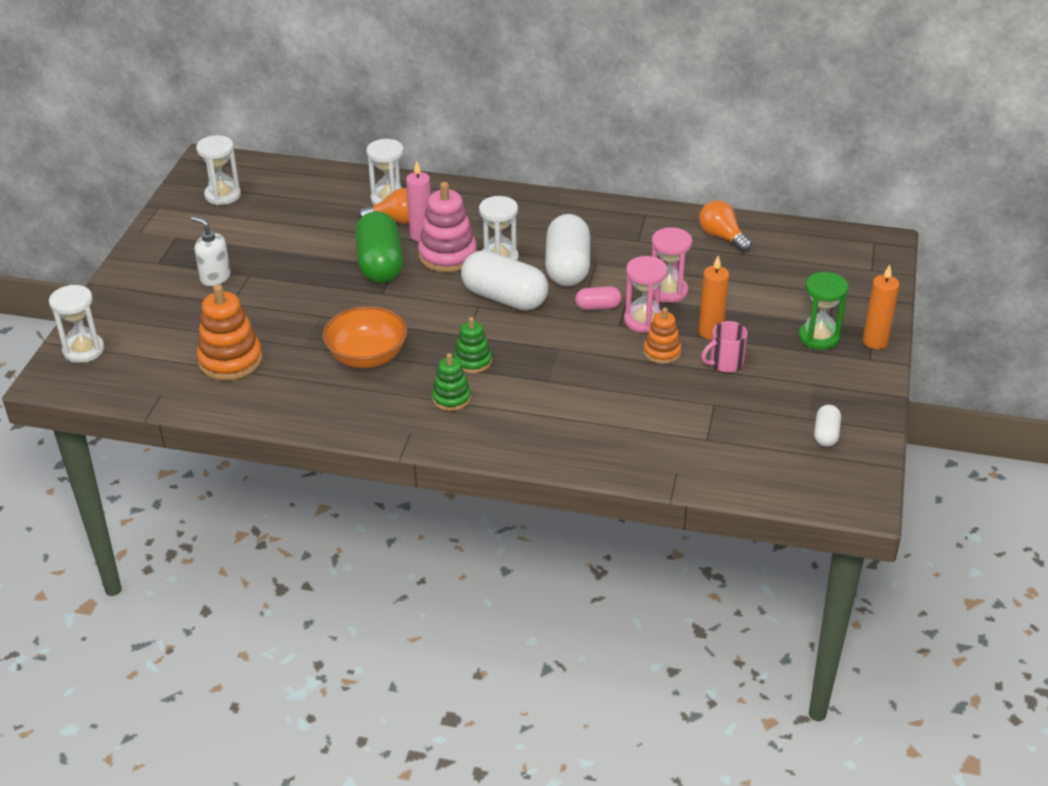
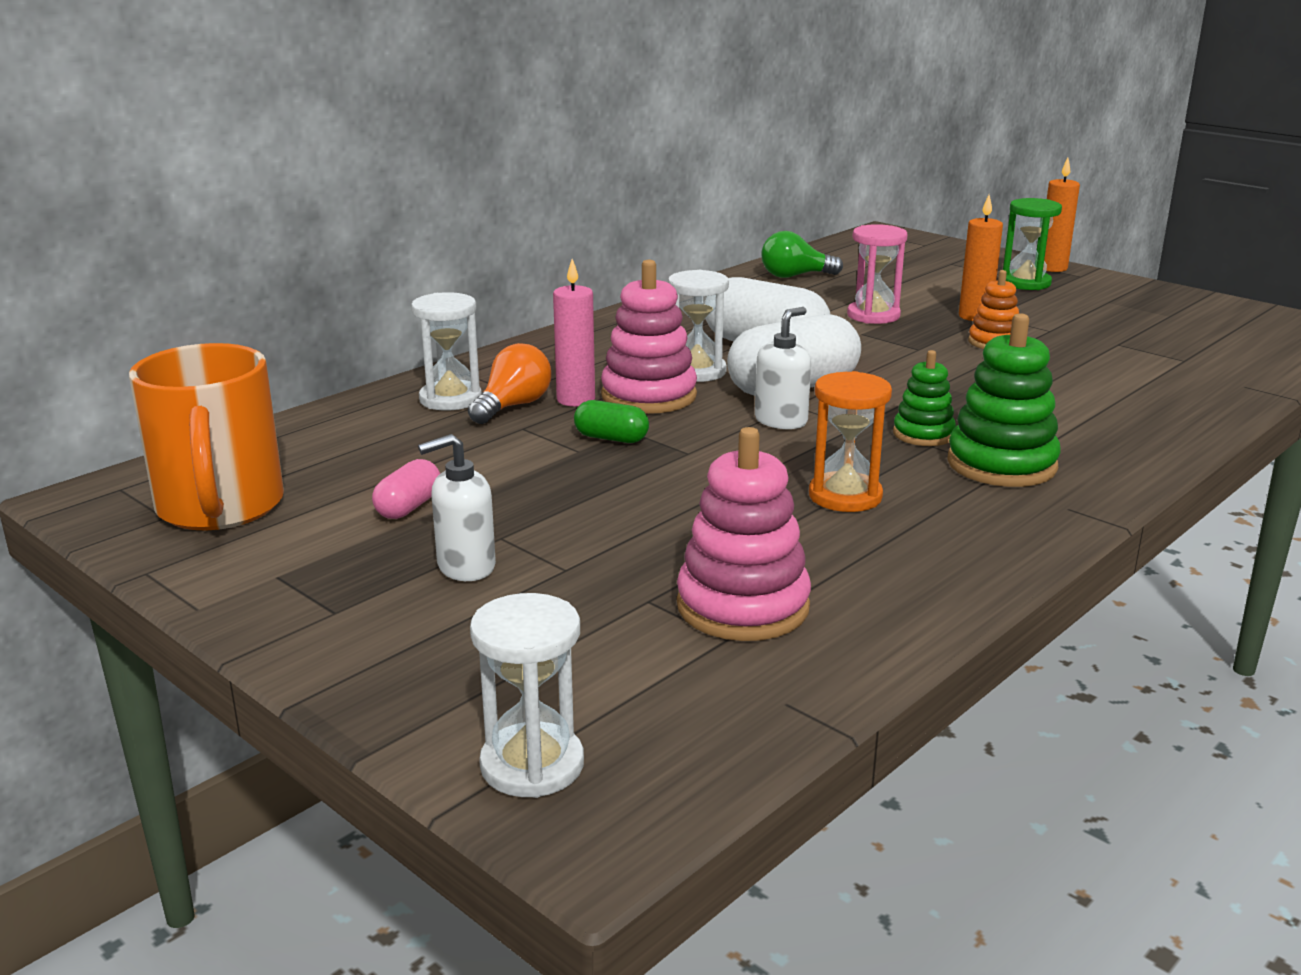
camera: 60 degrees left, 15 degrees down
(223, 195) = (220, 508): white hourglass -> orange mug
(230, 360) = (742, 606): orange stacking toy -> pink stacking toy
(367, 357) = (845, 496): orange bowl -> orange hourglass
(380, 264) = (611, 438): green capsule -> green capsule, size x0.49
(450, 309) = (781, 421): none -> white soap dispenser
(451, 398) = (1001, 464): green stacking toy -> green stacking toy, size x1.69
(598, 307) = (869, 349): pink capsule -> pink capsule (408, 507)
(644, 320) = (921, 337): pink hourglass -> none
(722, 237) = (795, 276): orange light bulb -> green light bulb
(725, 363) = (1041, 323): pink mug -> none
(826, 434) = (1204, 315): white capsule -> none

